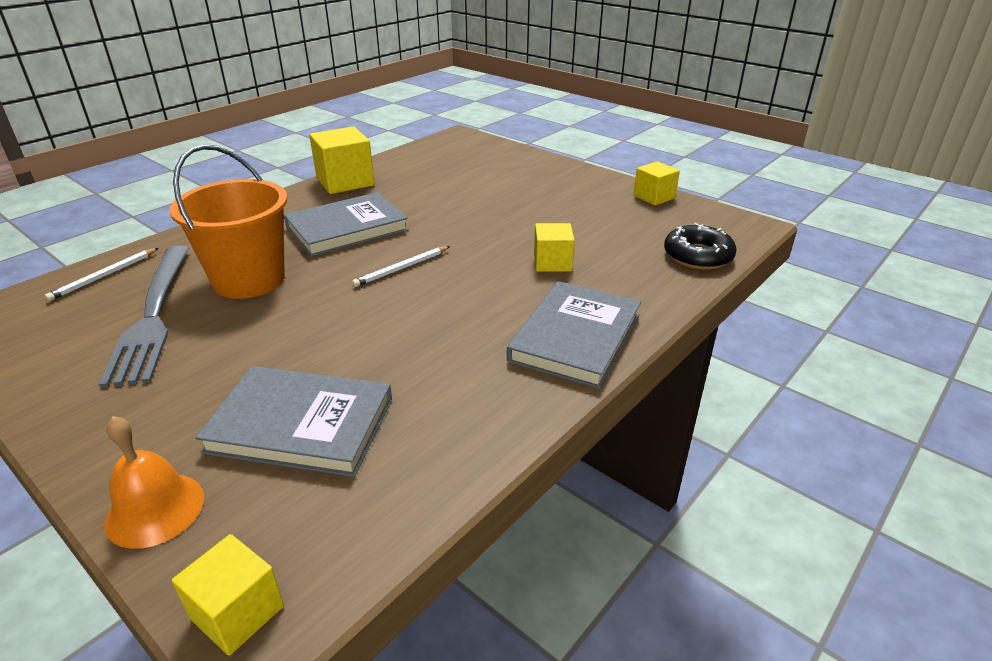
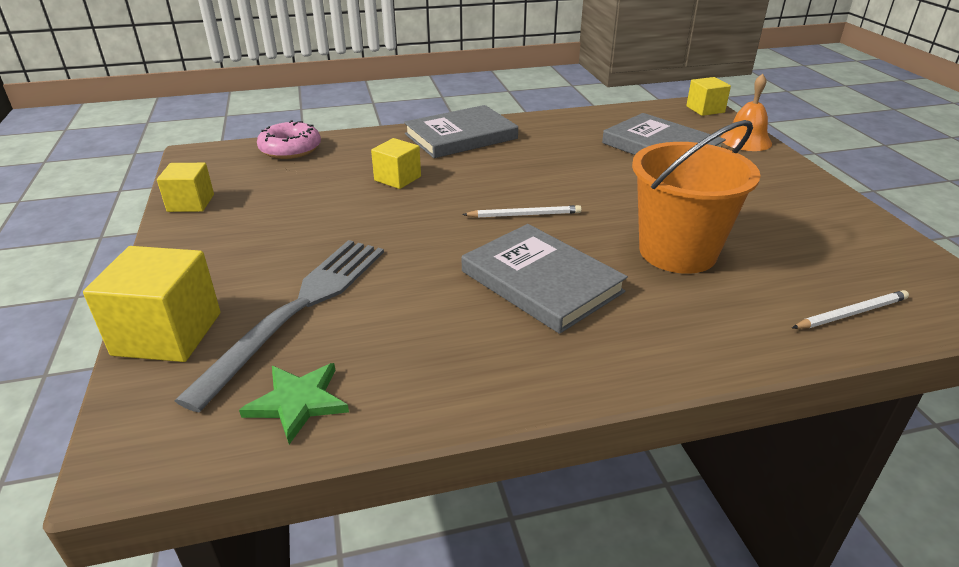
camera: 145 degrees left, 0 degrees up
(153, 314) = (775, 246): grey fork -> grey fork (298, 310)
(345, 182) = (477, 384): yellow cube -> yellow cube (167, 334)
(347, 229) = (541, 281): grey book -> grey book turned 45 degrees clockwise
(420, 158) = (298, 402): none -> green star
(698, 256) = (290, 149): black donut -> pink donut

